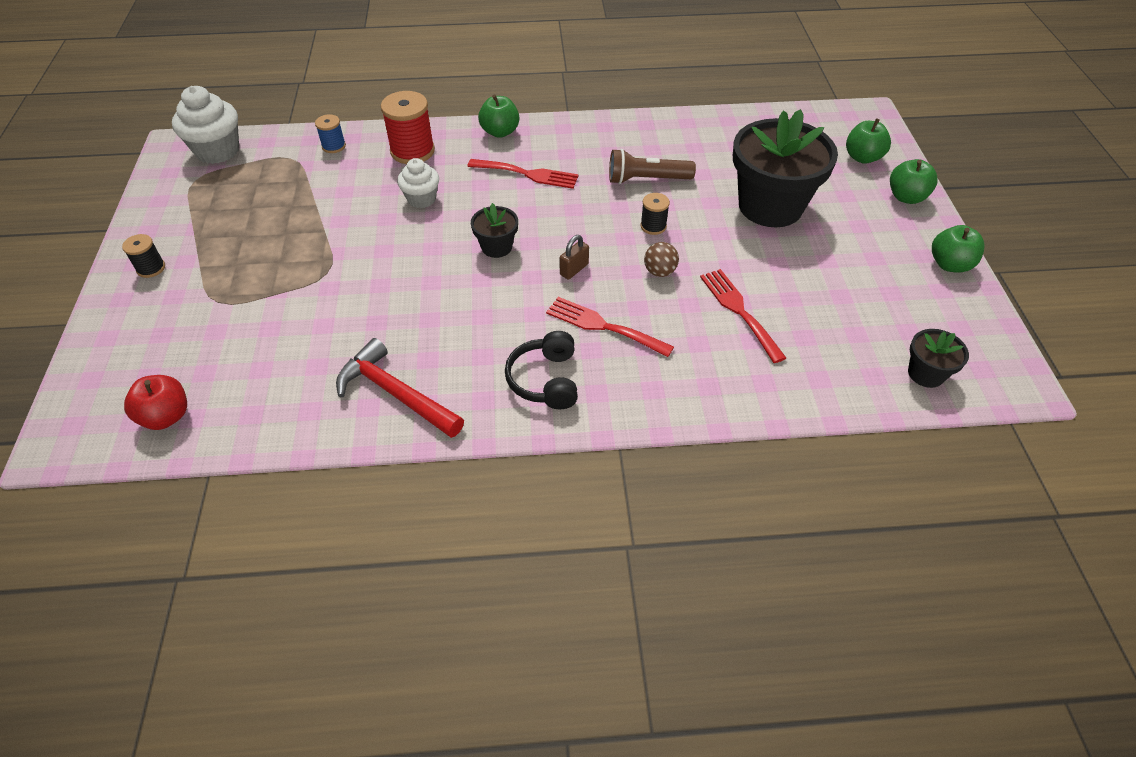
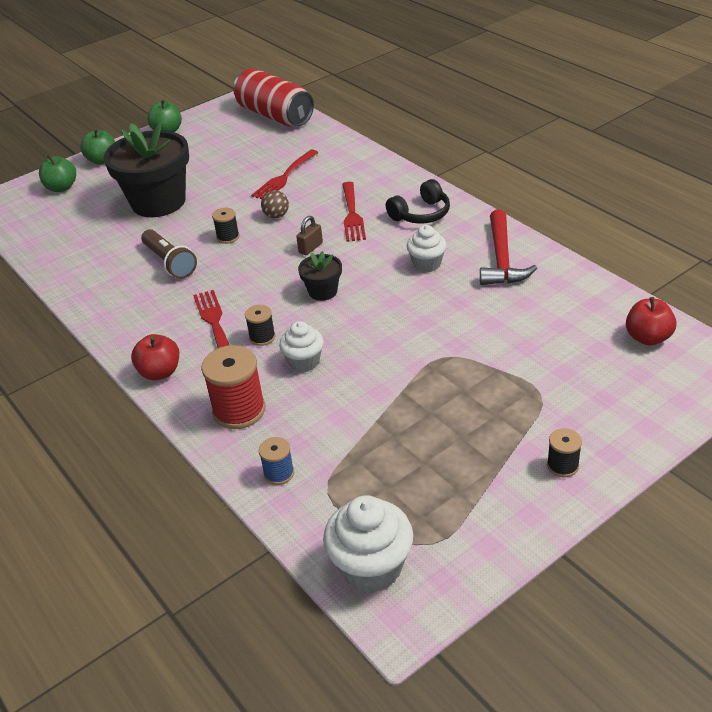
camera: 120 degrees left, 10 degrees down
(455, 333) = (427, 264): none -> white cupcake
(478, 190) = (262, 337): none -> black spool
(500, 132) = (160, 372): green apple -> red apple
(574, 269) = (310, 248): brown padlock -> brown padlock turned 60 degrees counterclockwise
(926, 373) = (275, 115): black flower pot -> red can

